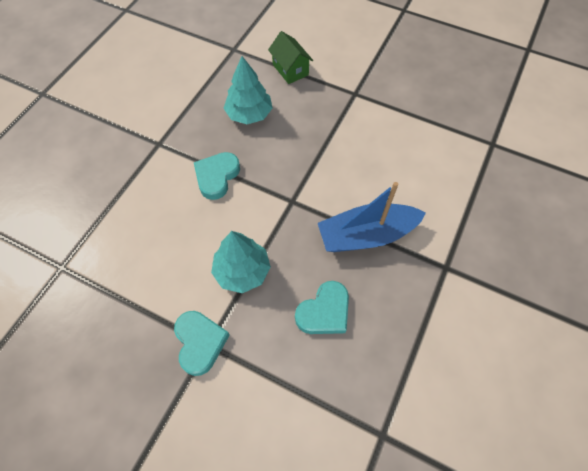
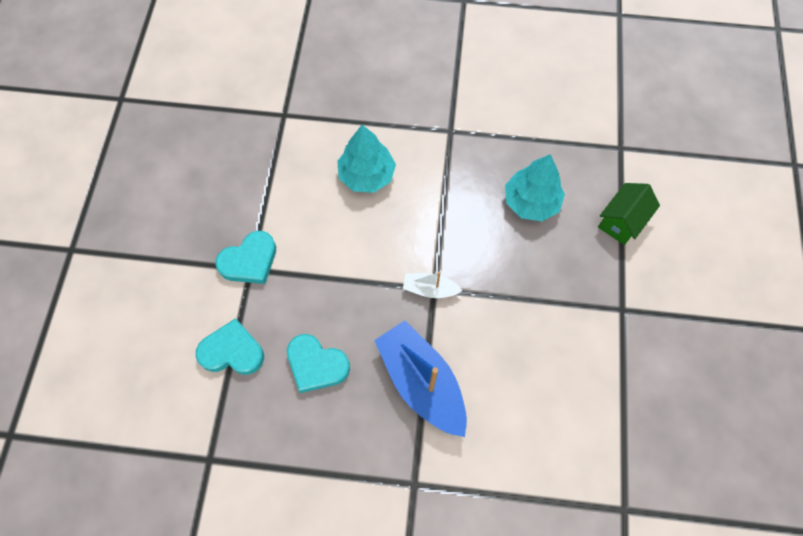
camera: 70 degrees right, 5 degrees up
(217, 176) = (433, 202): turquoise heart -> turquoise heart (232, 351)
(242, 271) = (333, 270): turquoise tree -> turquoise tree (366, 175)
(291, 204) = (430, 289): none -> white boat

